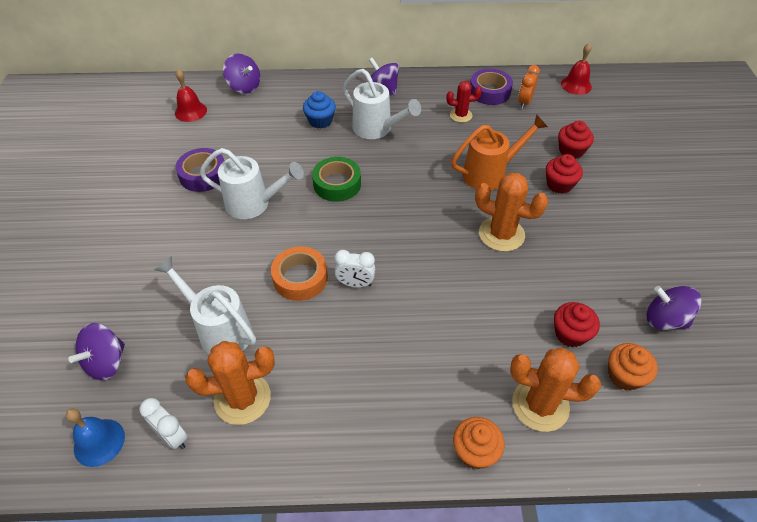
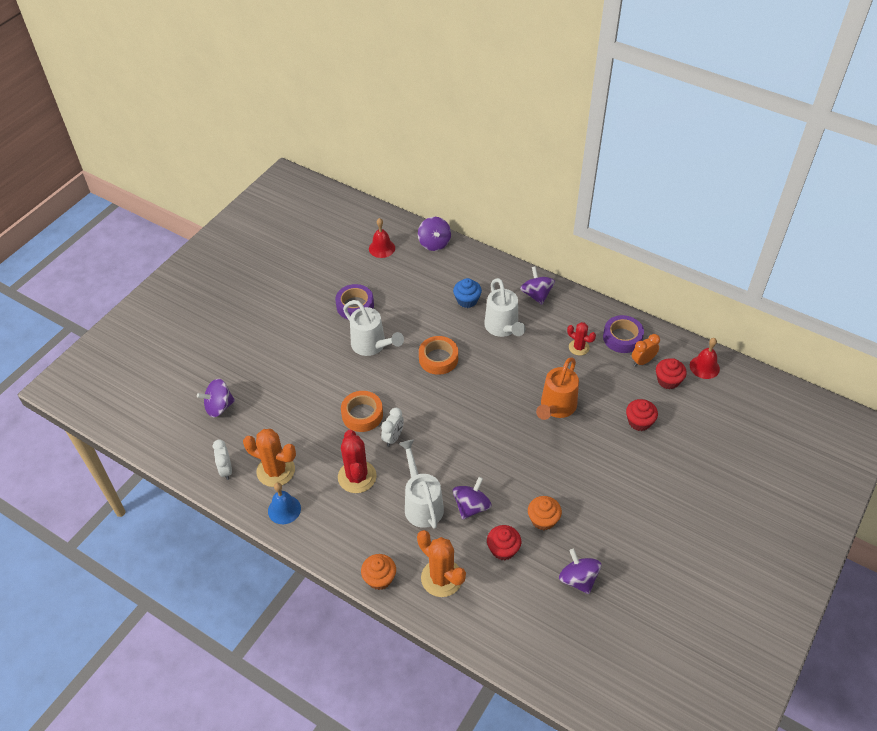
camera: 35 degrees right, 0 degrees up
(99, 442) = (189, 451): blue bell -> blue bell (284, 509)
(219, 330) = (291, 422): white watering can -> white watering can (422, 504)
(337, 184) = (438, 359): green tape -> orange tape
(349, 348) = (357, 477): none -> red cactus
(355, 284) = (393, 438): white clock -> white clock turned 105 degrees counterclockwise
(490, 174) = (556, 407): orange watering can -> orange watering can turned 105 degrees clockwise
(499, 308) = (471, 506): none -> purple spinning top
(501, 234) = (521, 457): orange cactus -> none
(559, 184) = (601, 444): red cupcake -> red cupcake (668, 381)
(624, 376) = (512, 595): orange cupcake -> orange cupcake (543, 520)

